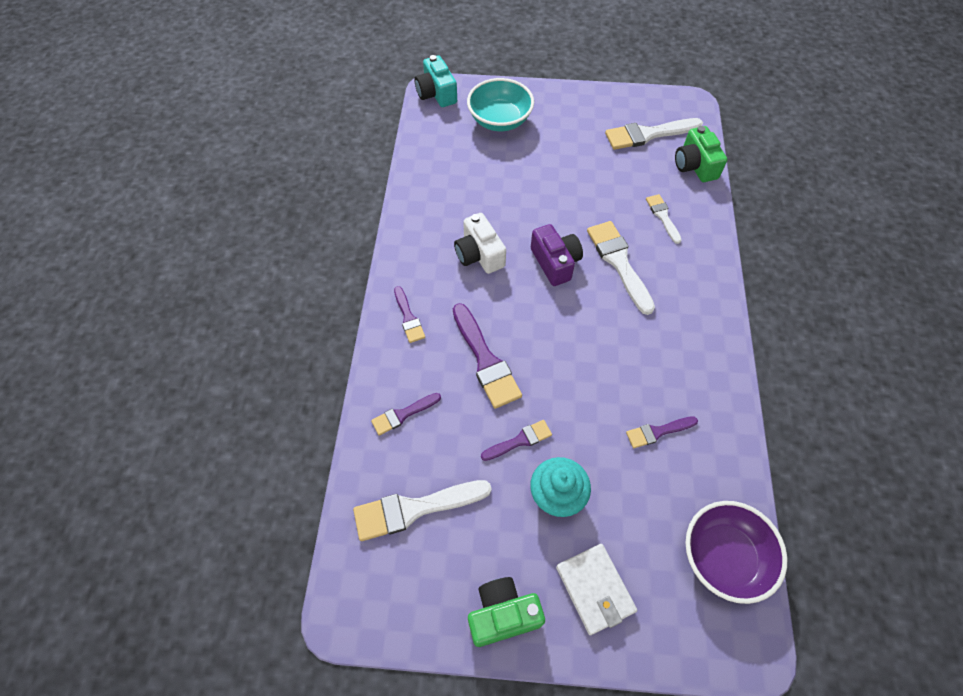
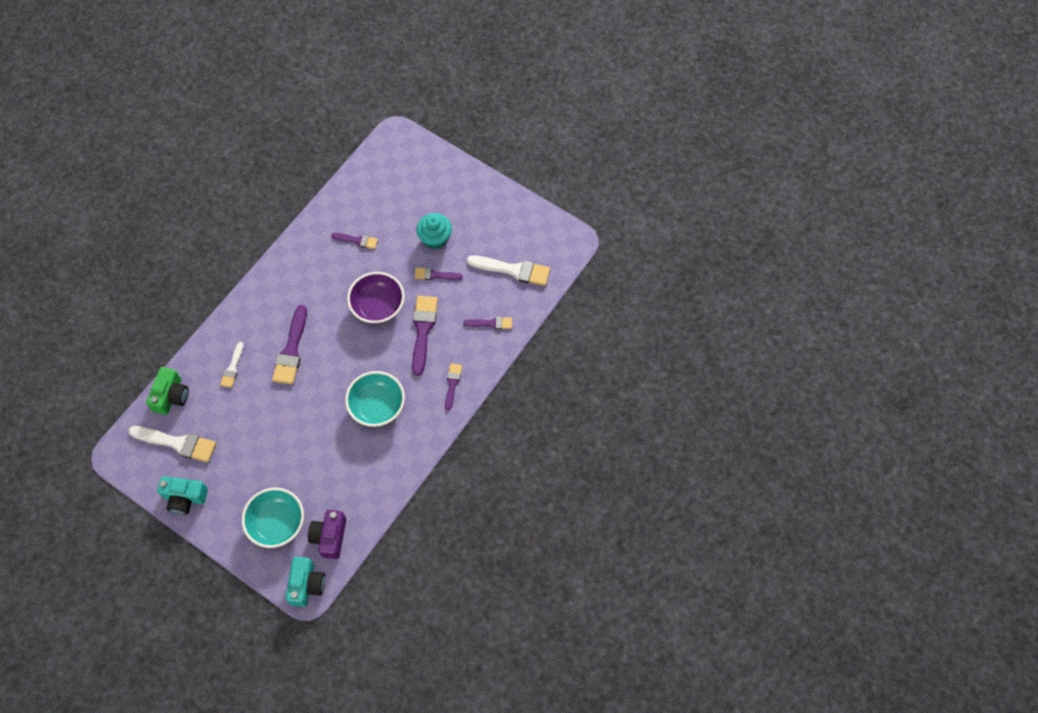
camera: 150 degrees left, 5 degrees up
(479, 254) = (377, 406): white camera -> turquoise bowl
(503, 614) = (498, 203): green camera -> none
(555, 263) = (332, 372): purple camera -> purple camera (330, 537)
(595, 589) = (447, 191): white wallet -> none
(599, 102) = (185, 498): none -> turquoise camera
(619, 262) = (291, 350): white brush -> purple brush
(724, 557) = (375, 172): purple bowl -> purple bowl (378, 306)

